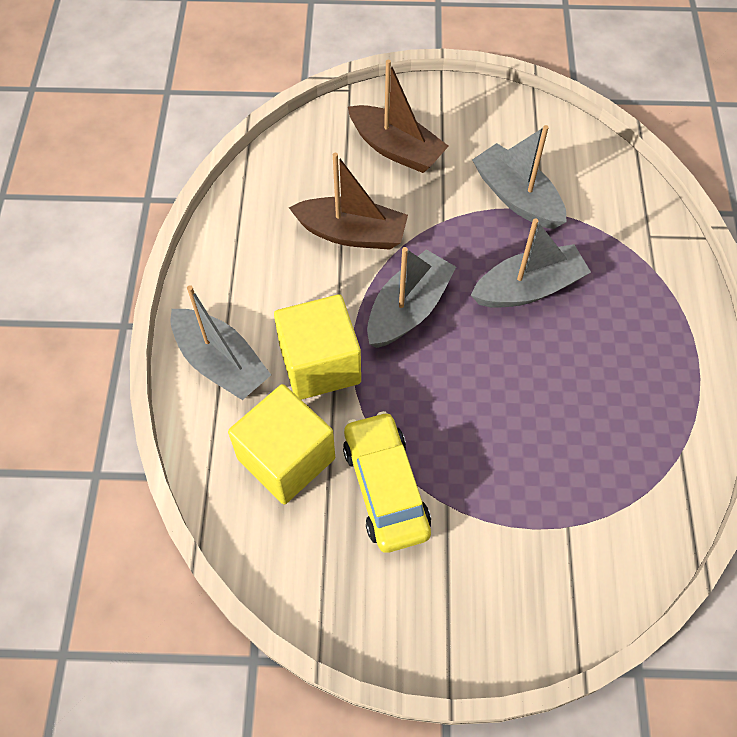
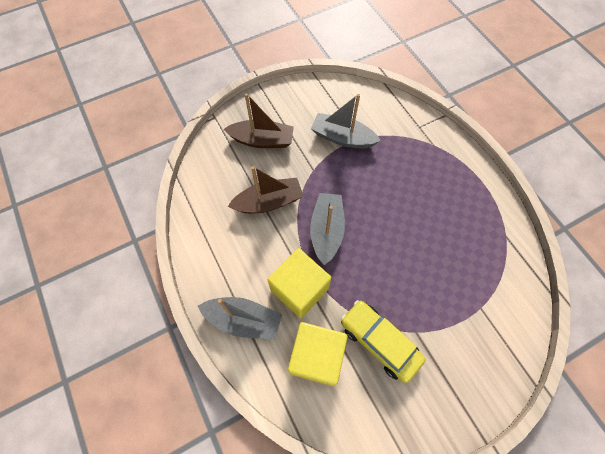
camera: 30 degrees left, 5 degrees up
(528, 288) = (380, 186): grey boat -> none

